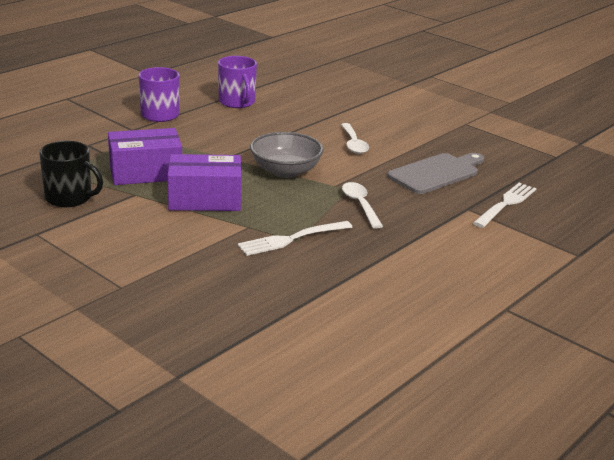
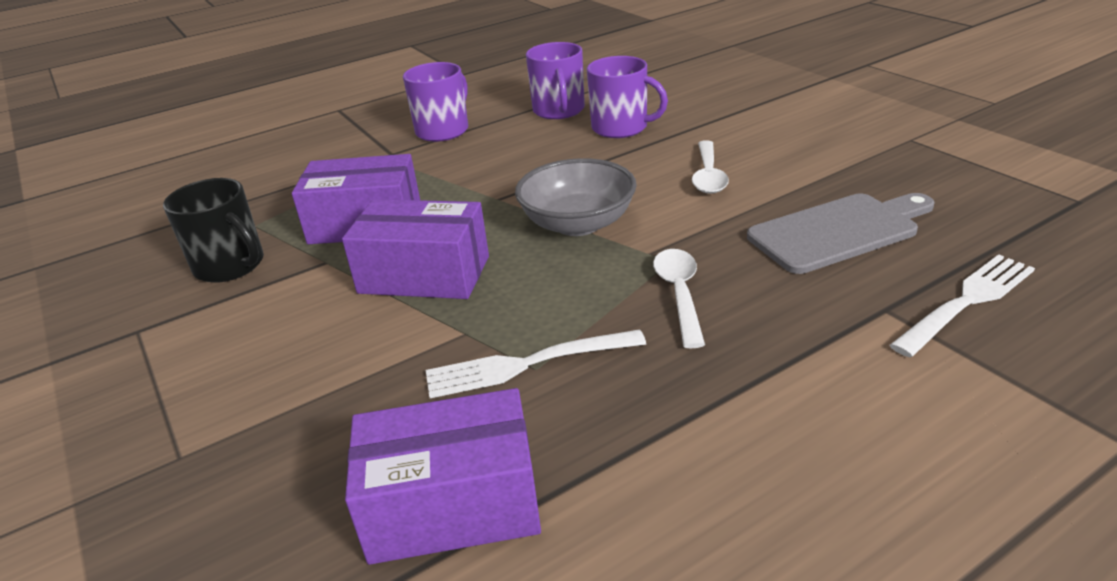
camera: 20 degrees right, 5 degrees up
(285, 294) = (452, 505): none -> purple box
(286, 114) = (621, 128): none -> purple mug

